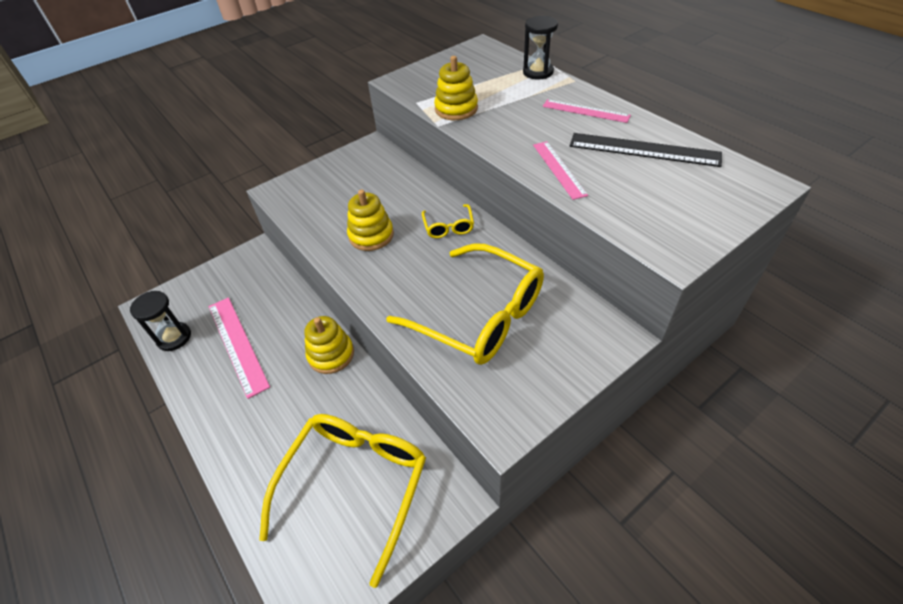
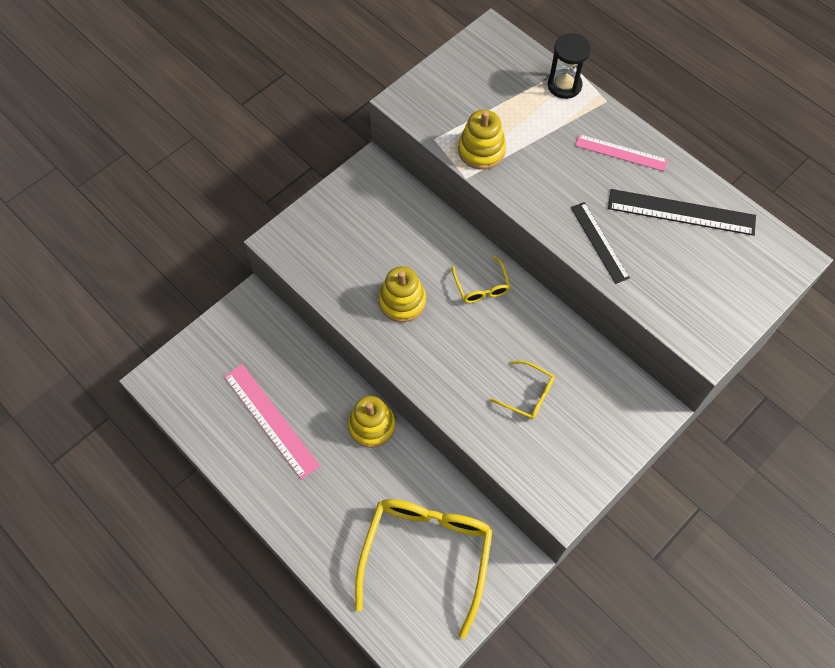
camera: 10 degrees left, 15 degrees up
(174, 337) = (199, 416): black hourglass -> none
(479, 315) = (527, 394): yellow glasses -> yellow glasses, size x0.45
(559, 169) = (599, 242): pink ruler -> black ruler

